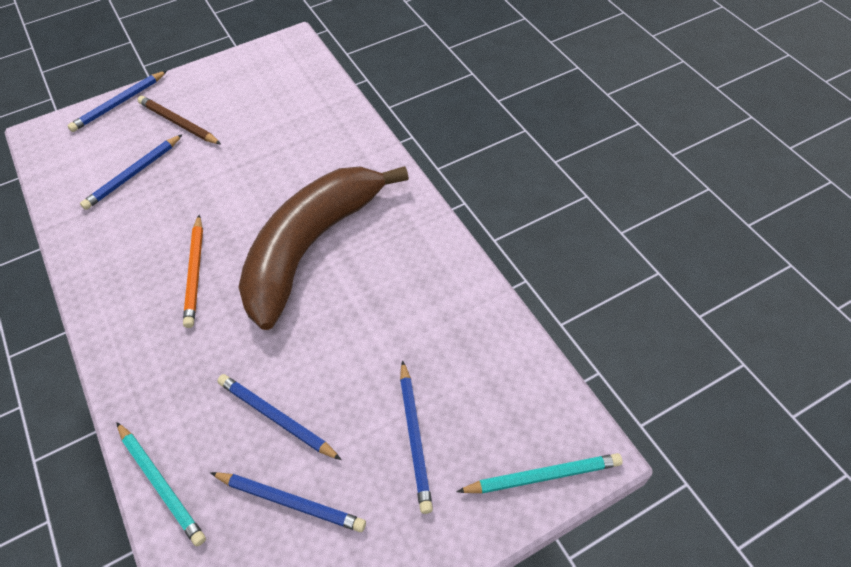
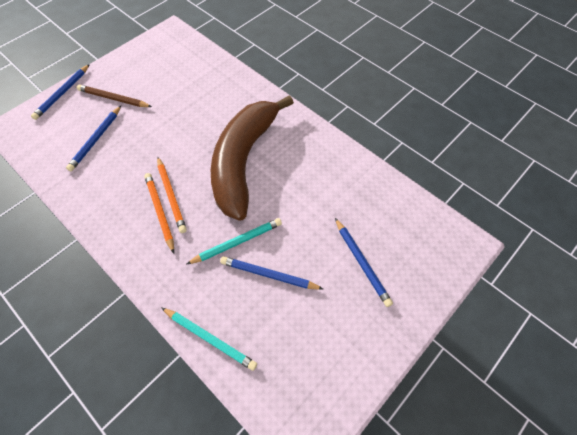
camera: 20 degrees left, 5 degrees up
(171, 291) = (160, 212): none -> orange pencil
(291, 502) = (301, 324): blue pencil -> none
(543, 476) = (446, 264): turquoise pencil -> turquoise pencil (237, 242)

